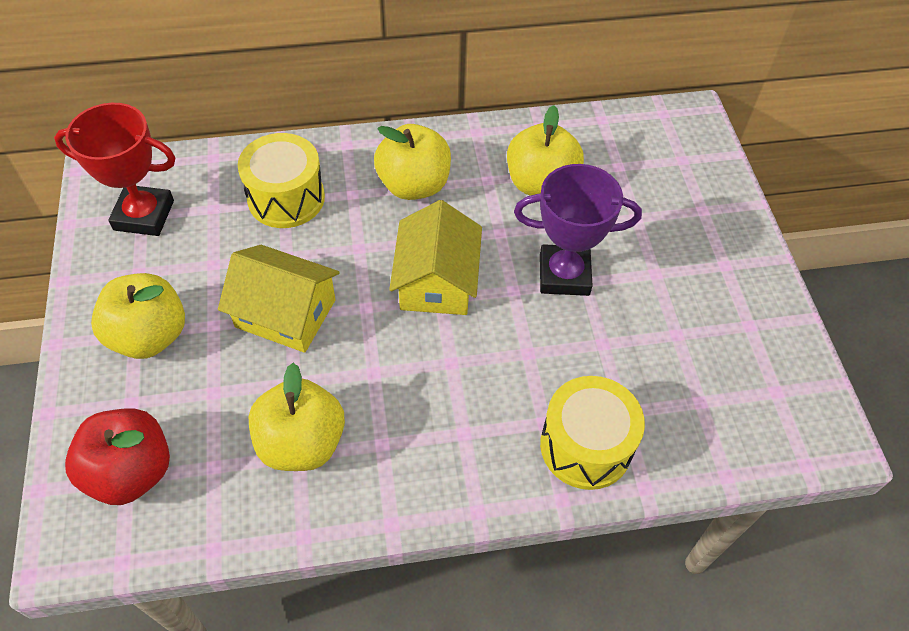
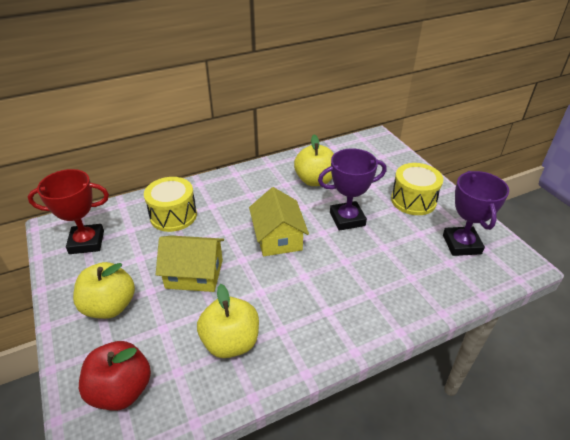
camera: 15 degrees left, 15 degrees down
(414, 185) = (246, 195): yellow apple -> none
(586, 446) = (400, 300): yellow drum -> yellow drum (413, 200)
(739, 374) = (461, 244): none -> purple trophy

